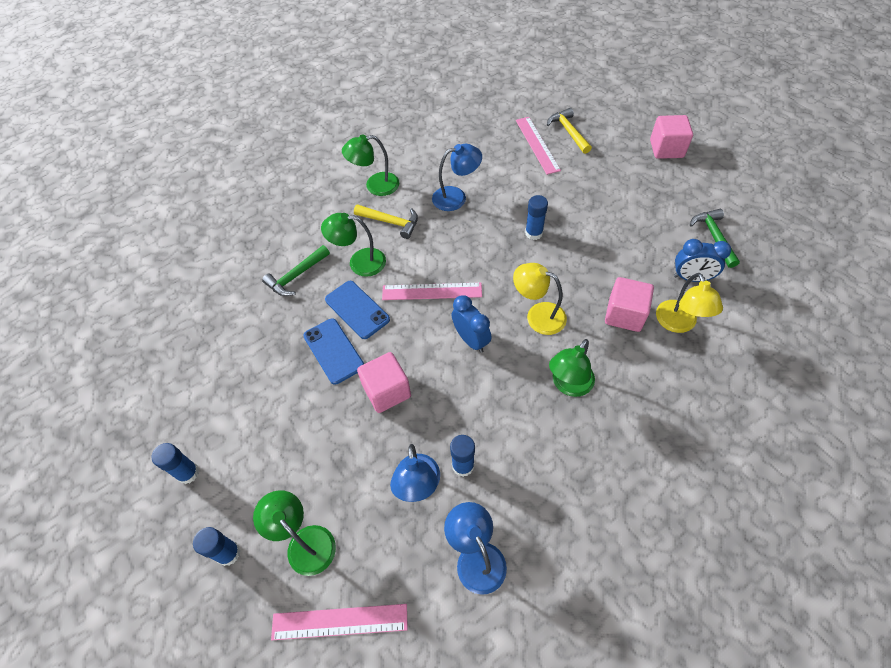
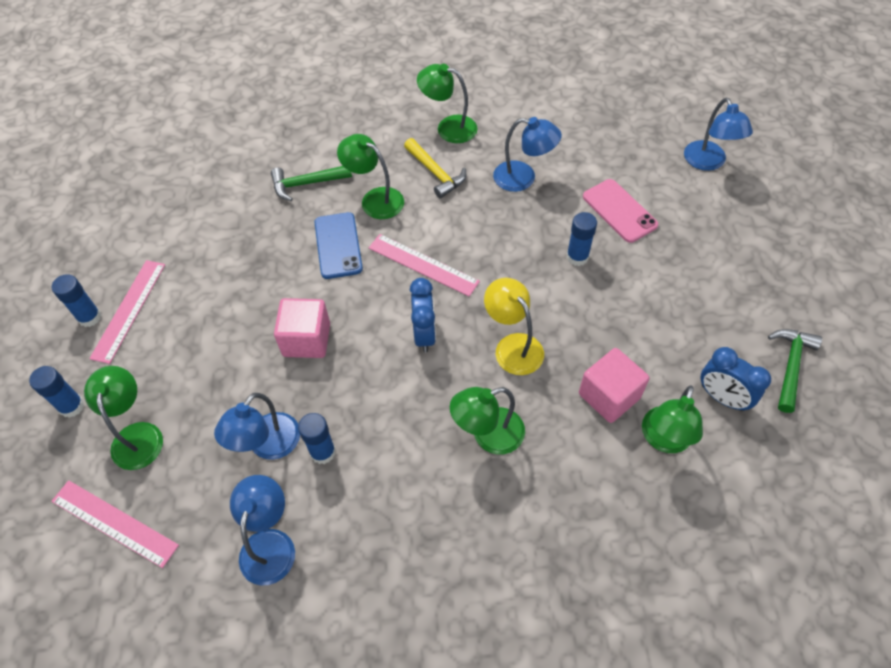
camera: 30 degrees right, 0 degrees up
(333, 351) = (287, 274): blue phone -> none
(537, 145) = (658, 161): pink ruler -> pink ruler (129, 310)
(537, 189) = (619, 211): none -> pink phone
(568, 132) = (708, 162): yellow hammer -> blue lamp
(666, 149) = (815, 236): pink cube -> none
(678, 324) = (664, 440): yellow lamp -> green lamp

